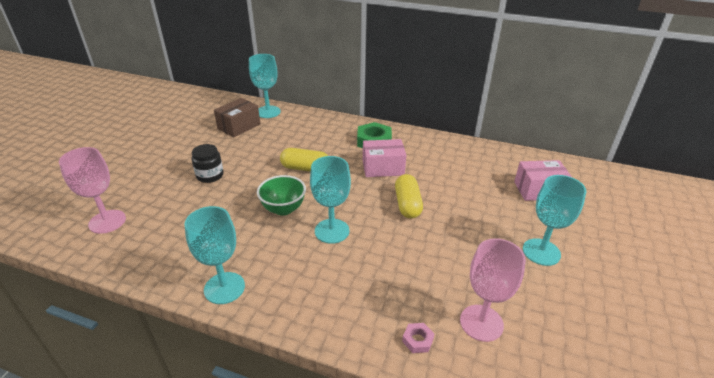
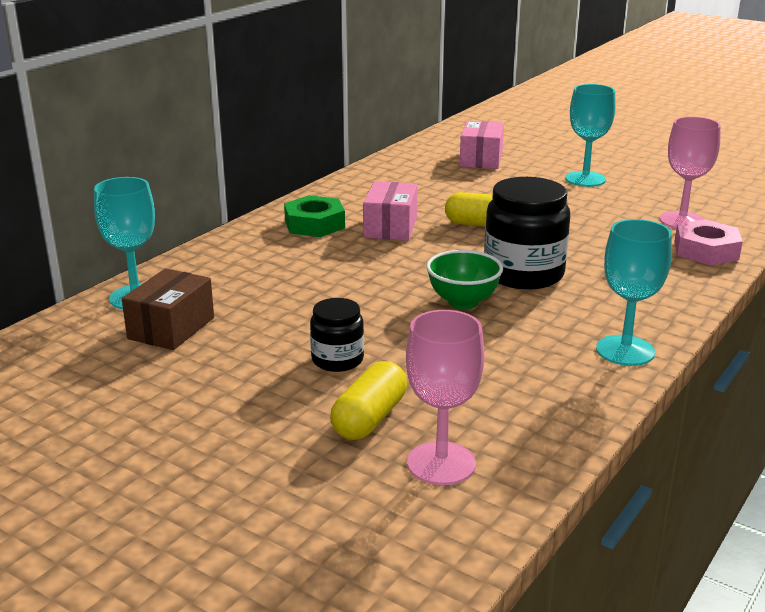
camera: 75 degrees left, 10 degrees down
(239, 126) = (171, 328): brown box -> brown box turned 60 degrees clockwise
(305, 168) = (361, 279): yellow capsule -> yellow capsule (369, 418)
(332, 231) = (523, 274): turquoise goblet -> black jar
(417, 340) = (706, 250): pink nut -> pink nut, size x2.01

